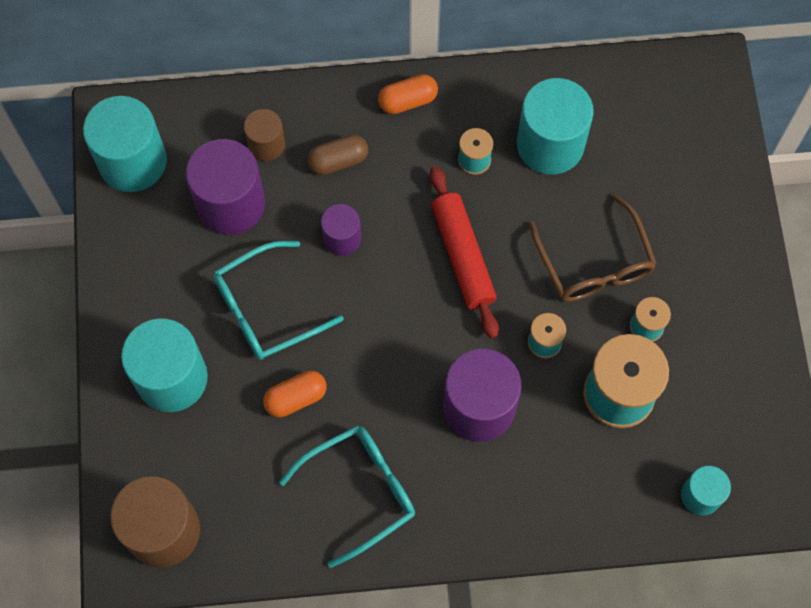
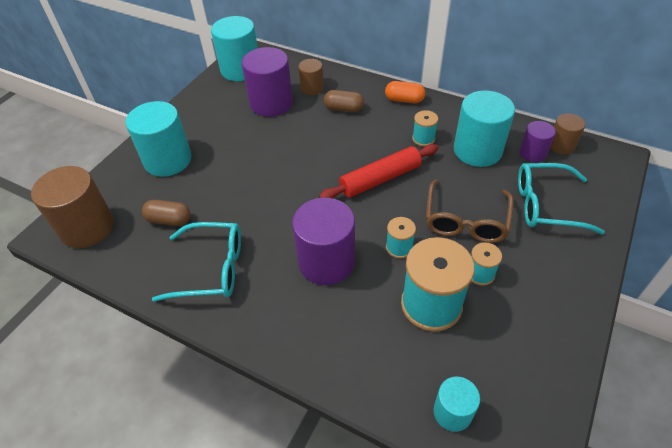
camera: 35 degrees right, 20 degrees down
(255, 461) = (169, 220): none -> brown capsule
(266, 309) = (245, 153): turquoise glasses -> turquoise glasses (545, 205)
(296, 398) = (221, 201): orange capsule -> none
(342, 238) = (316, 141): purple cylinder -> purple cylinder (533, 153)
(463, 256) = (380, 179): red rolling pin -> red rolling pin turned 45 degrees clockwise
(642, 82) = (561, 145): none -> brown cylinder

